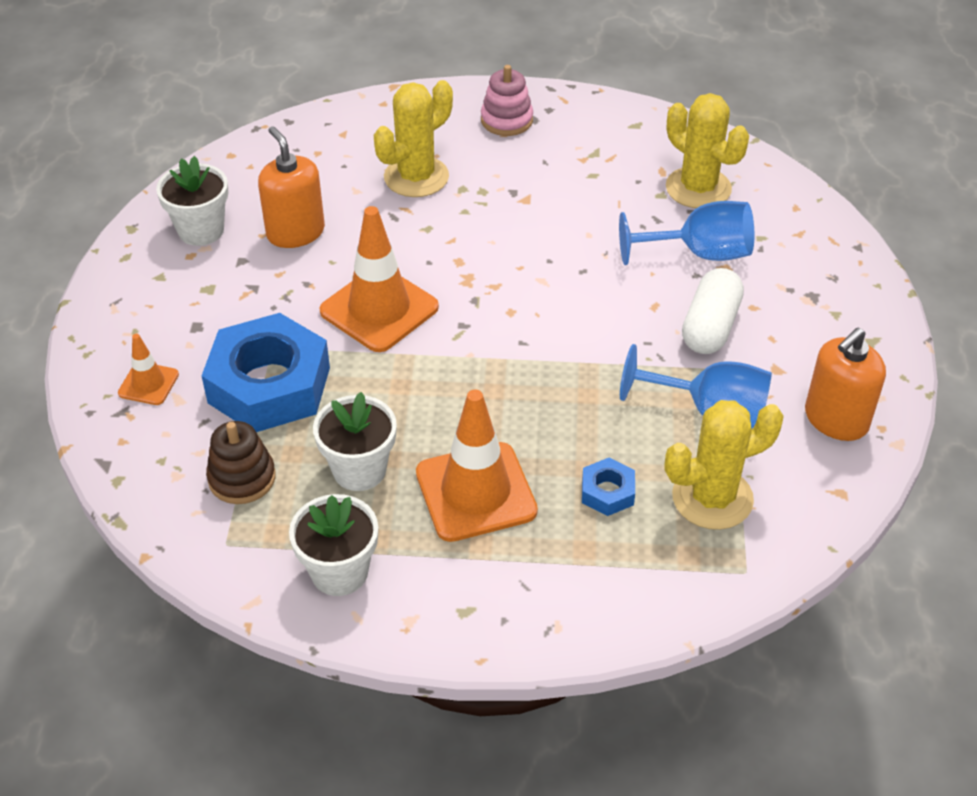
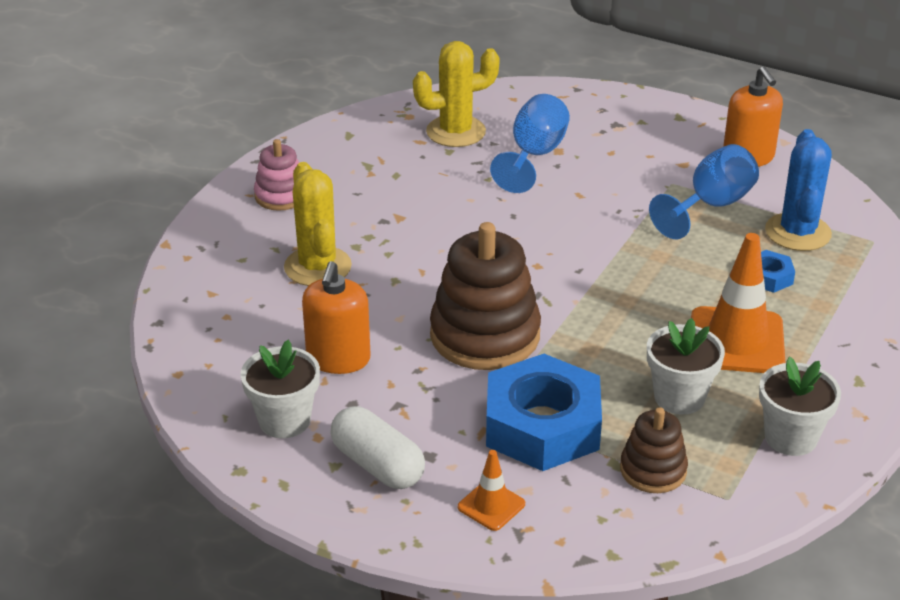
camera: 65 degrees left, 10 degrees down
(295, 232) = (338, 359): orange soap dispenser -> orange soap dispenser turned 75 degrees counterclockwise
(379, 309) = (485, 335): orange traffic cone -> brown stacking toy
(710, 326) = (620, 177): white capsule -> white capsule (378, 465)
(712, 498) = (797, 232): yellow cactus -> blue cactus

